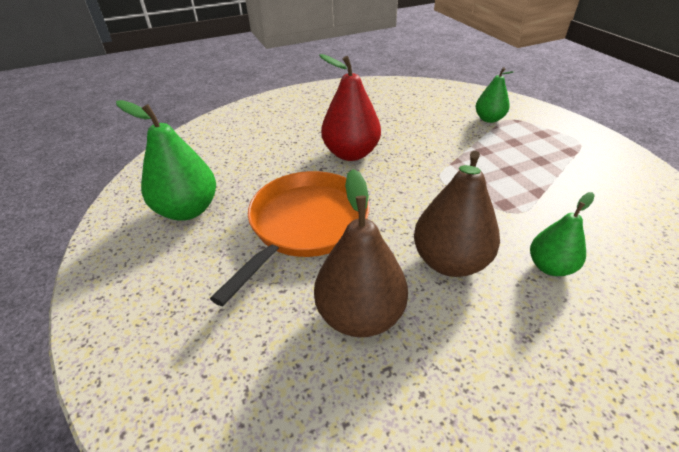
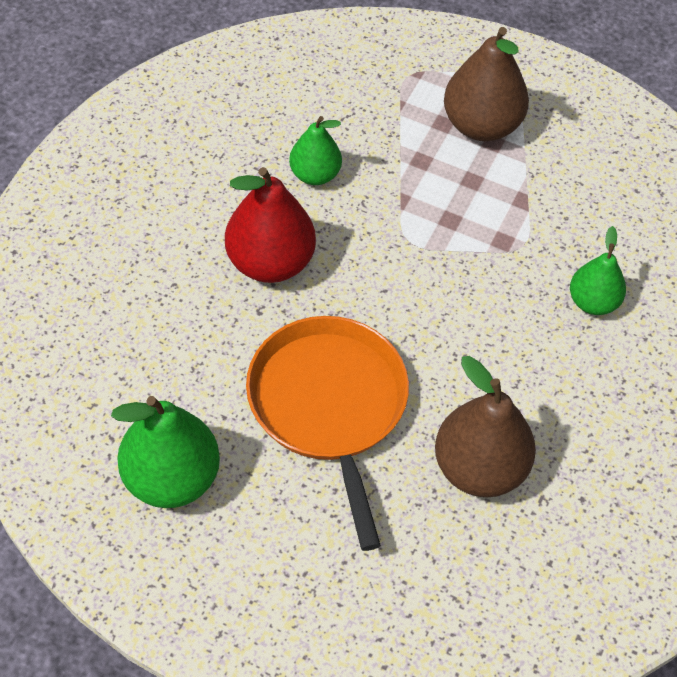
camera: 45 degrees left, 15 degrees up
(449, 261) = (507, 355): brown pear -> brown pear (481, 125)
(489, 119) = (383, 91): green pear -> green pear (315, 174)

